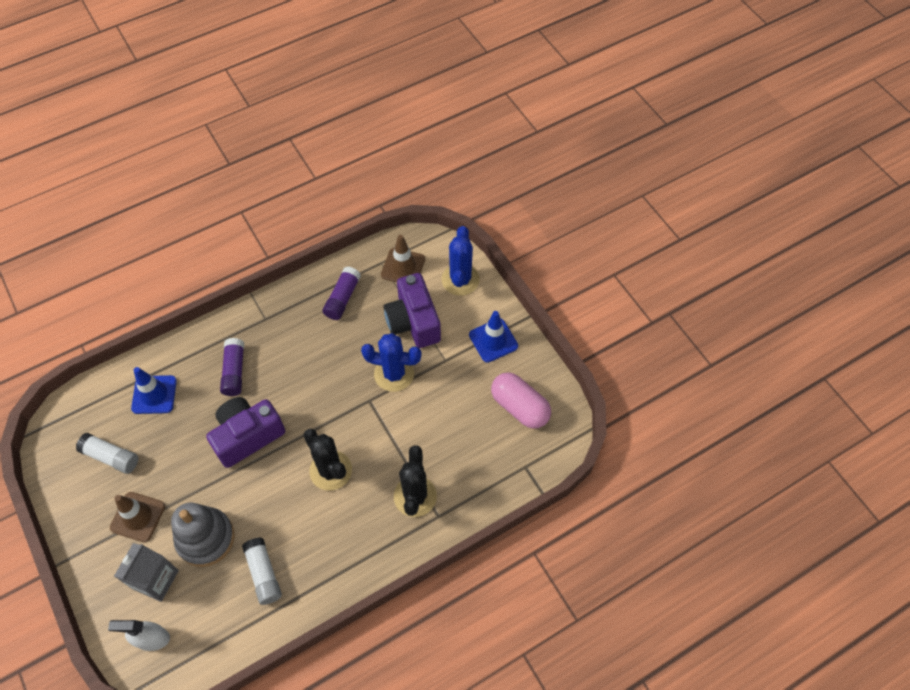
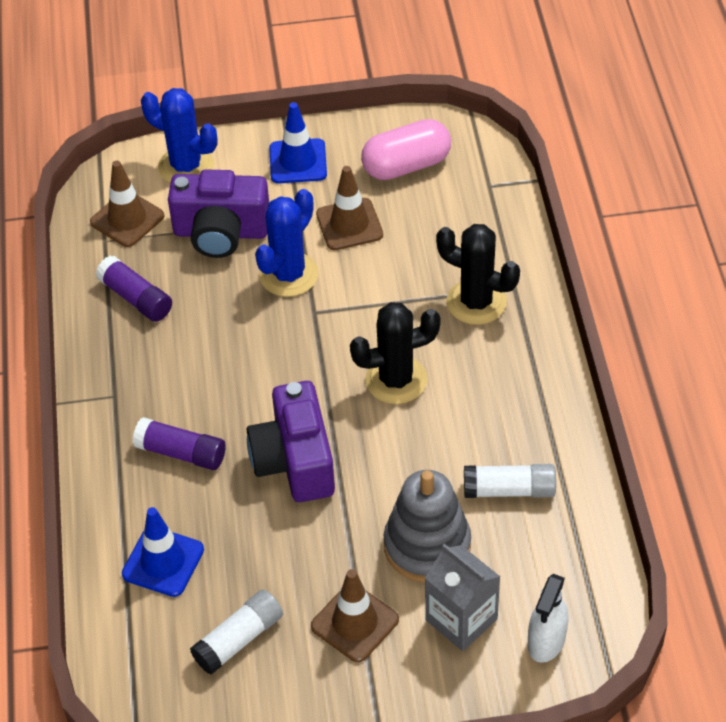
camera: 65 degrees left, 10 degrees down
(451, 392) = (349, 224): none -> brown traffic cone

